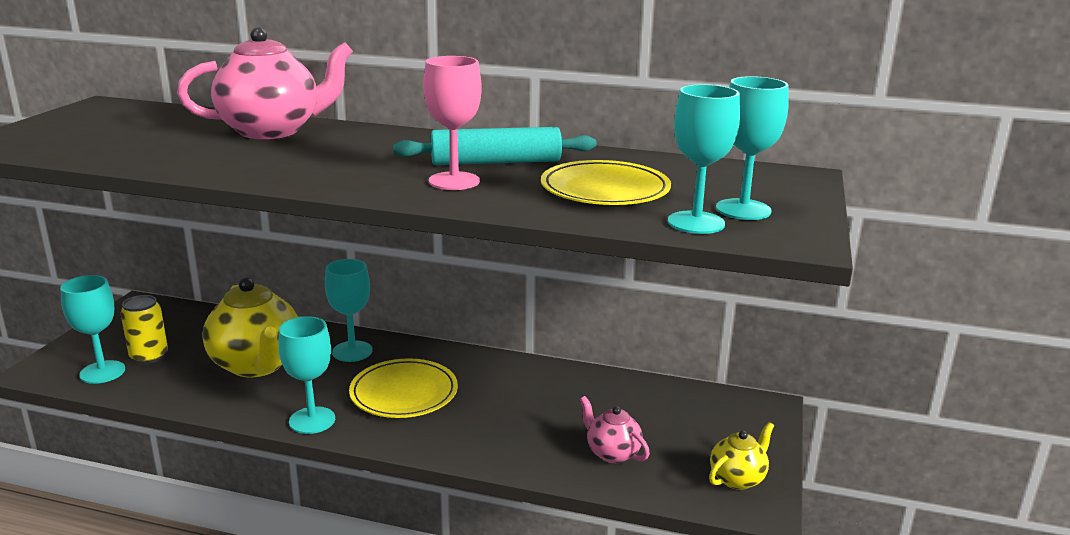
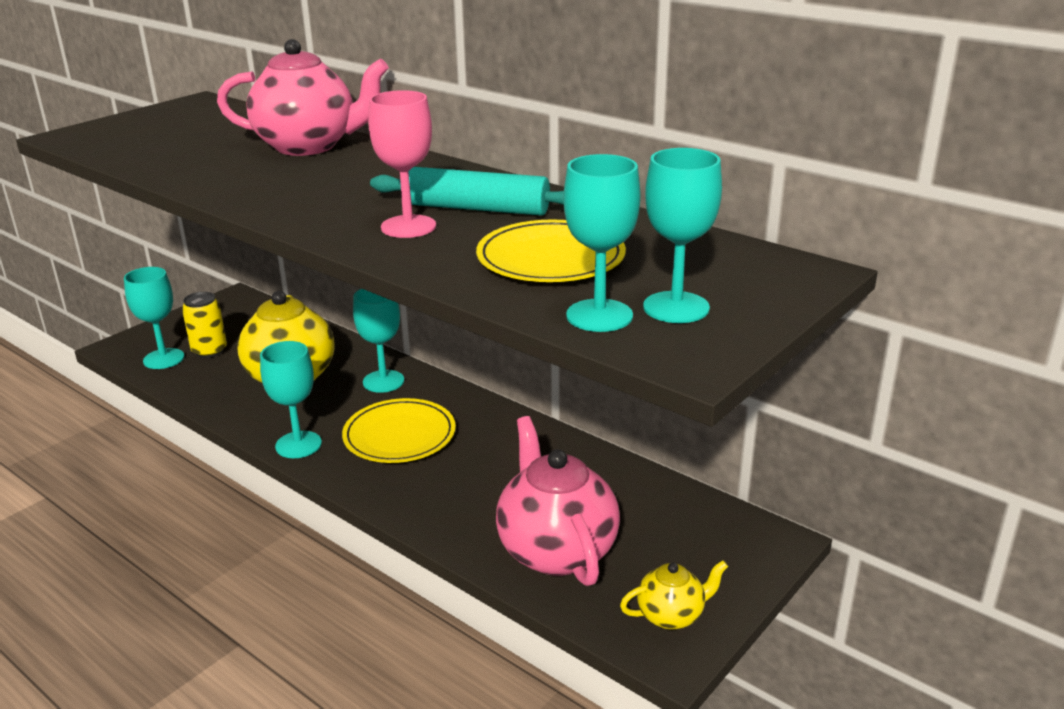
camera: 25 degrees right, 5 degrees up
(612, 453) = (556, 550): pink teapot -> pink teapot, size x1.97

